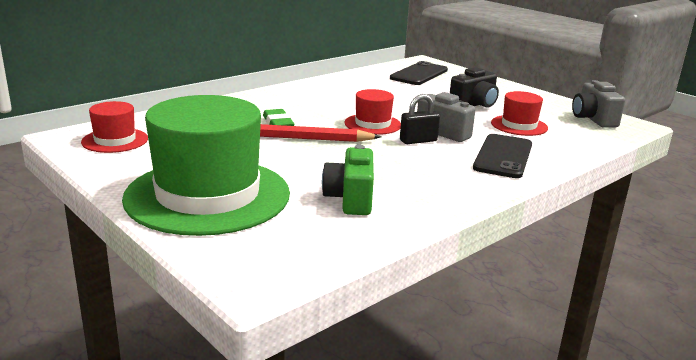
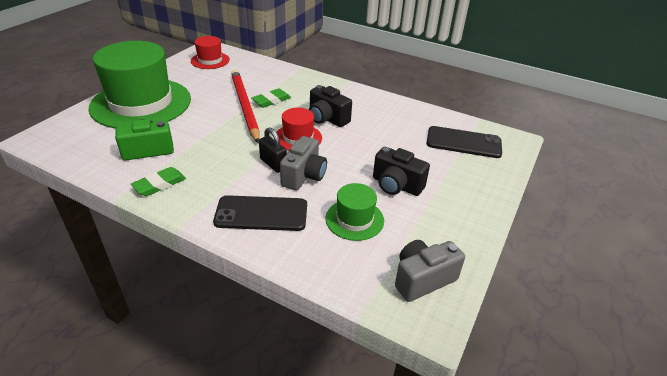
camera: 70 degrees right, 15 degrees up
(342, 107) = (327, 119): none -> black camera
(434, 198) = (159, 184): none -> green eraser
(519, 125) = (354, 219): red hat -> green hat

